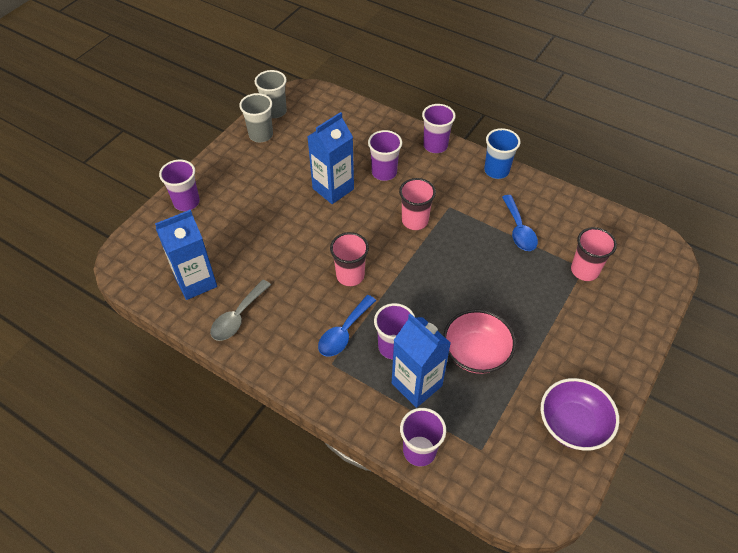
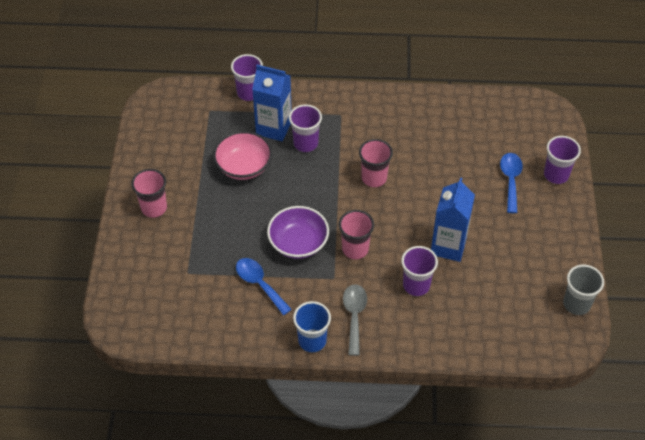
camera: 150 degrees right, 0 degrees up
(196, 281) = (483, 121): blue carton -> none
(238, 317) = (430, 113): grey spoon -> grey spoon (354, 316)
(261, 135) = (562, 269): grey cup -> none
(344, 332) = (347, 137): blue spoon -> blue spoon (510, 180)
(435, 145) = (389, 342): purple cup -> none
(573, 424) = (154, 151): purple bowl -> purple bowl (298, 243)
(584, 270) = (186, 271): pink cup -> pink cup (154, 208)

